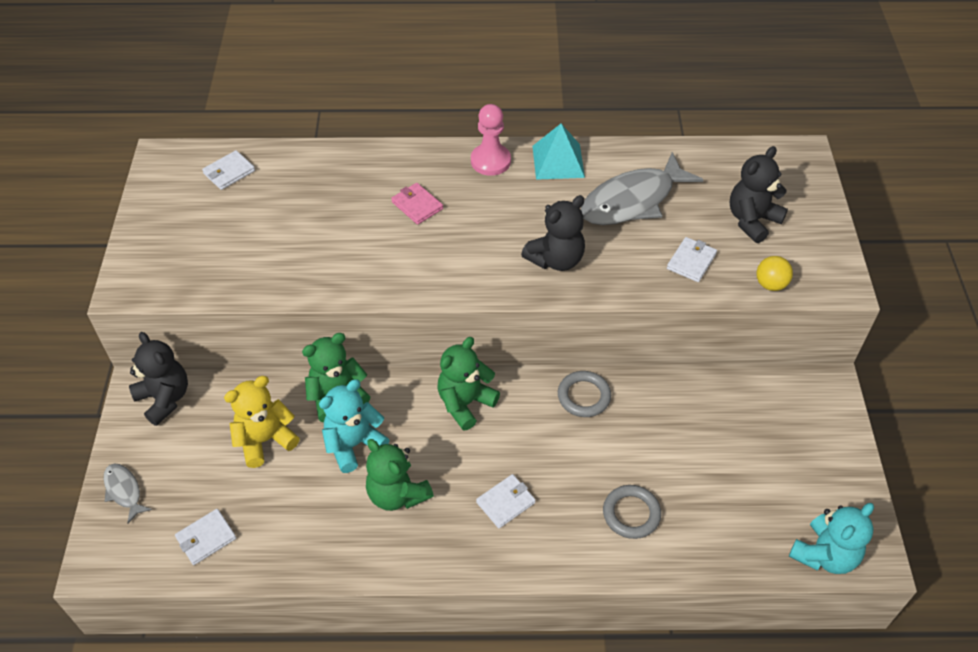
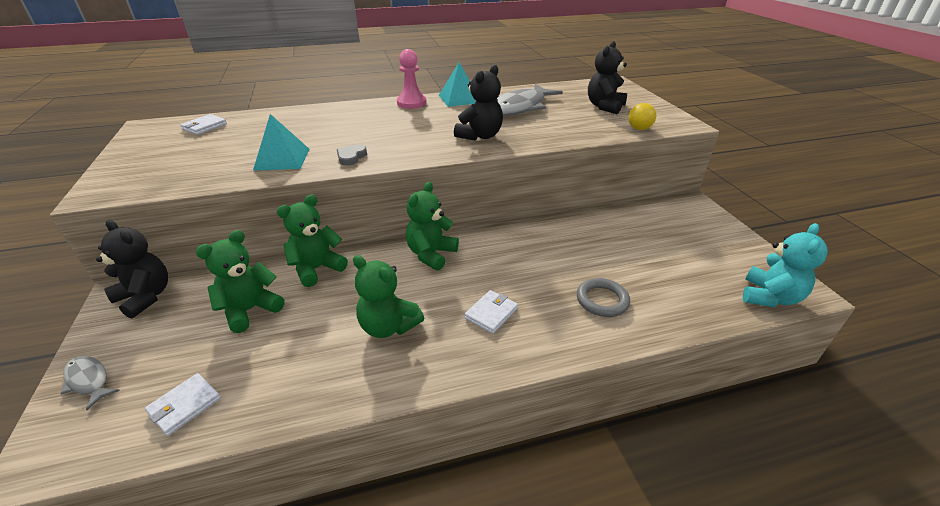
camera: 15 degrees left, 15 degrees down
(265, 440) = (250, 310): yellow teddy bear -> green teddy bear
(314, 262) = (282, 159): none -> turquoise pyramid
(354, 444) = (338, 298): turquoise teddy bear -> none
(391, 274) = (351, 157): none -> grey heart
(417, 205) = (363, 125): pink wallet -> none
(584, 396) = (524, 235): grey ring -> none
(691, 261) = (577, 126): white wallet -> none

